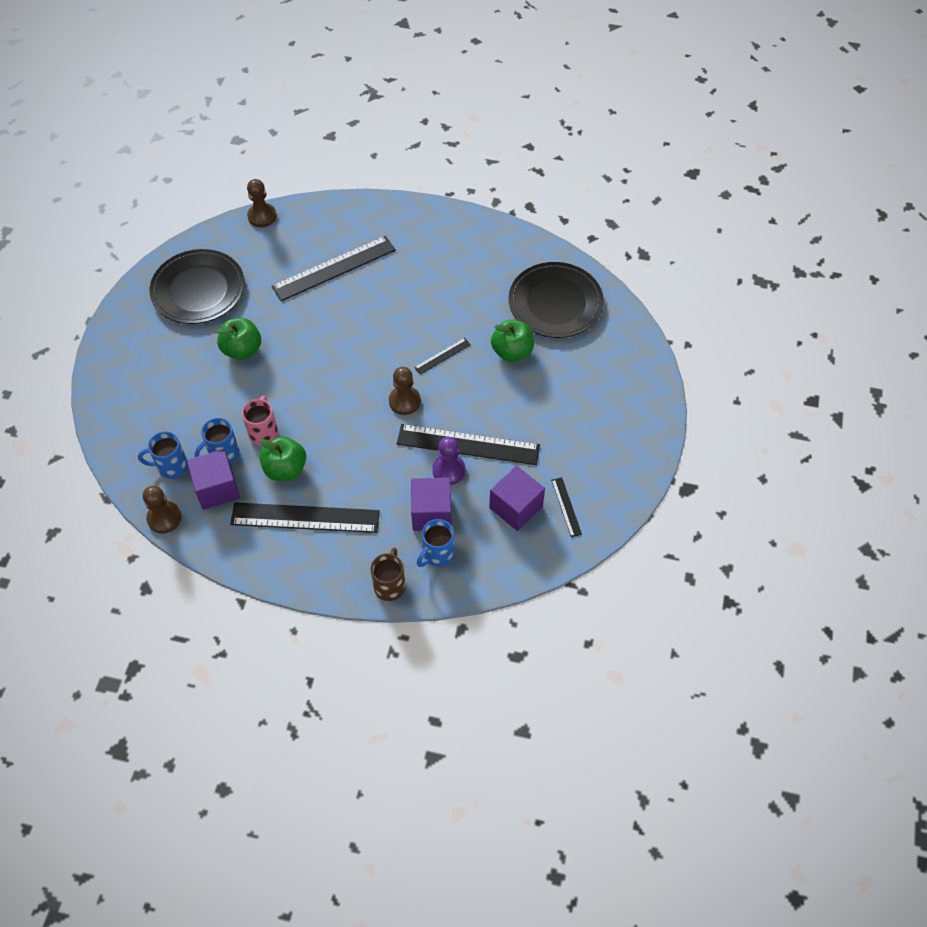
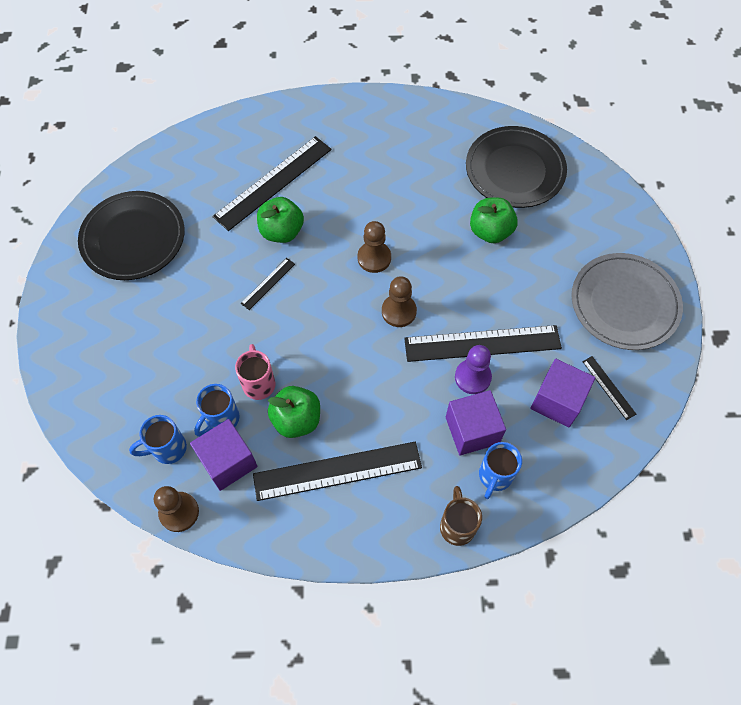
camera: 15 degrees left, 5 degrees up
(242, 350) = (204, 295): green apple -> green apple (282, 231)
(262, 216) = (177, 143): brown pawn -> brown pawn (374, 258)
(442, 356) = (420, 252): black ruler -> black ruler (268, 283)
(609, 440) = (624, 303): none -> grey plate

